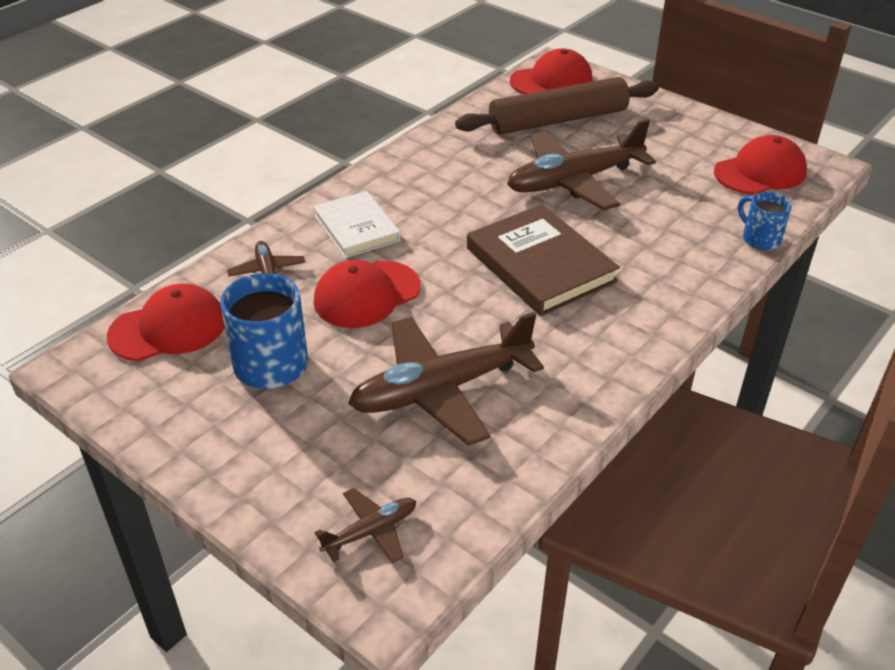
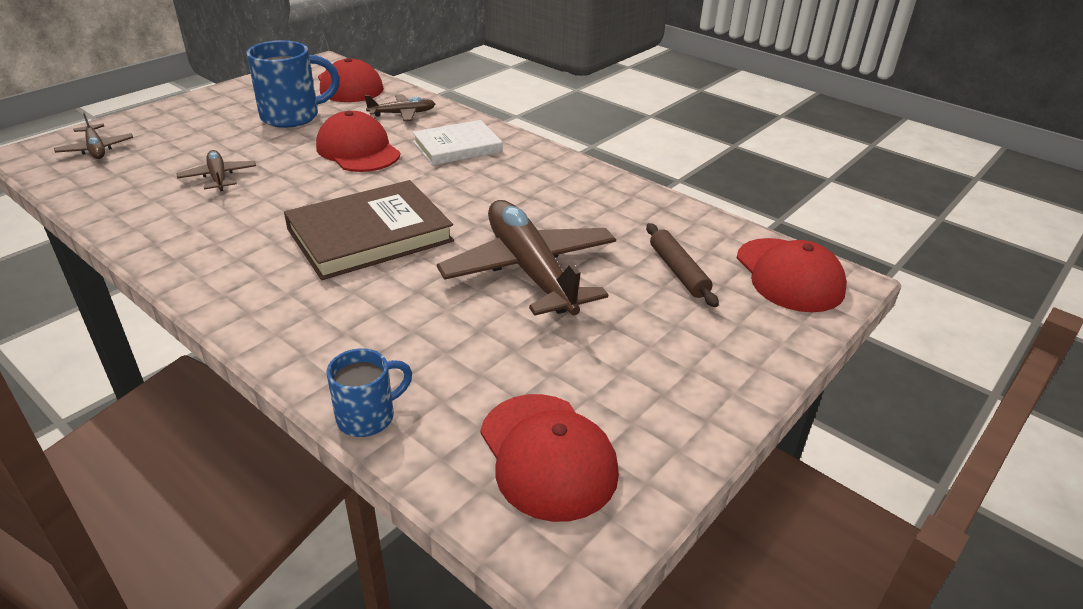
camera: 90 degrees right, 5 degrees down
(441, 389) = (218, 177): brown plane -> brown plane, size x0.47
(558, 120) = (678, 271): brown rolling pin -> brown rolling pin, size x0.49

